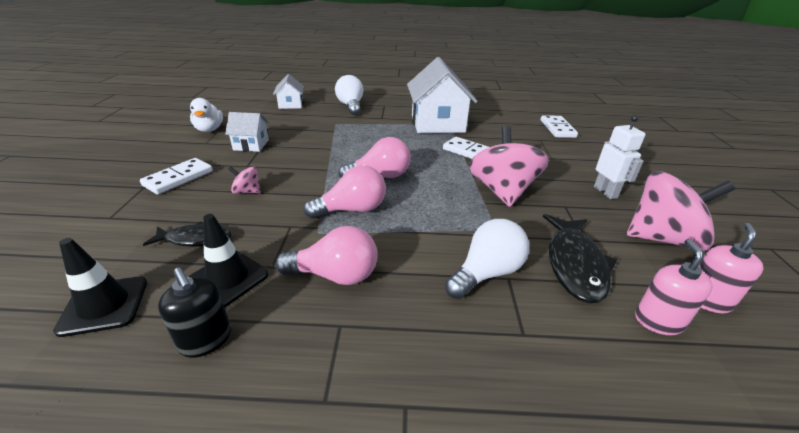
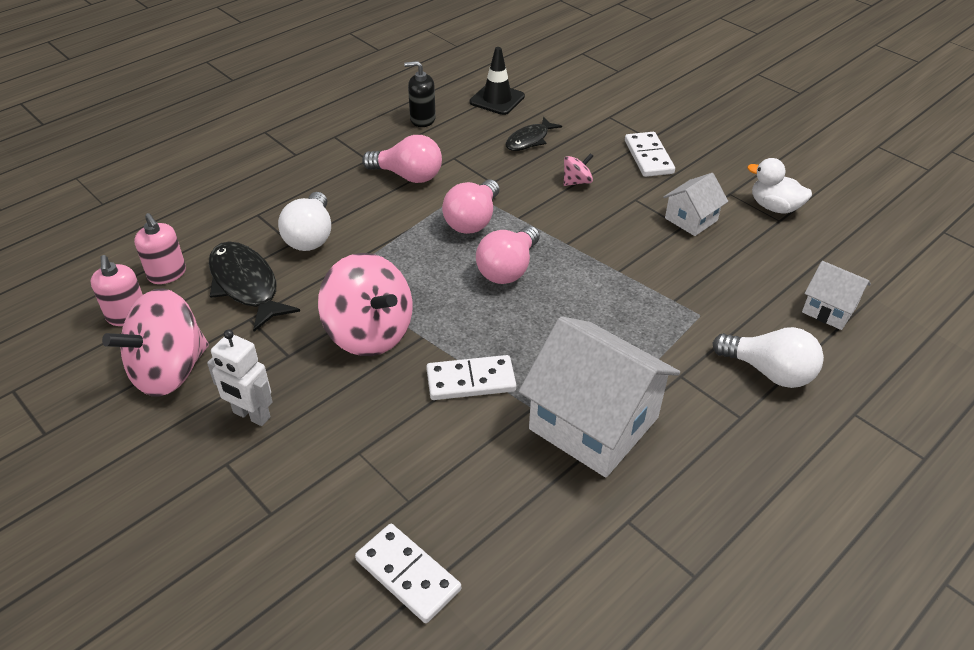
camera: 135 degrees right, 10 degrees up
(228, 278) = (465, 139): black traffic cone -> none
(335, 275) = (408, 176): pink light bulb -> pink light bulb turned 120 degrees counterclockwise

